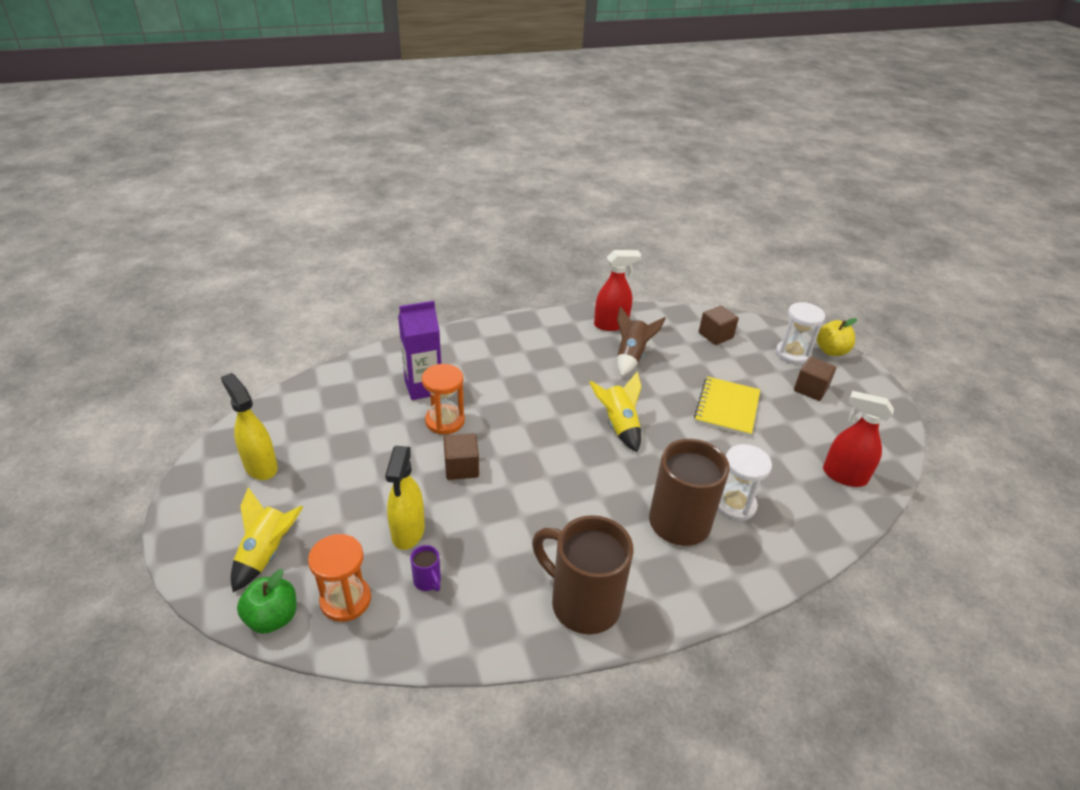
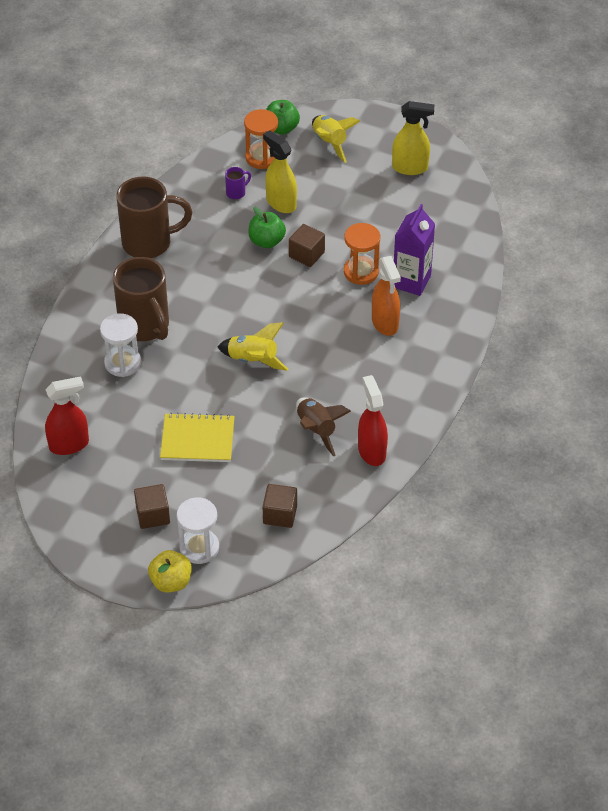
camera: 135 degrees right, 10 degrees up
(428, 581) = (236, 192): purple mug -> purple mug turned 135 degrees clockwise
(474, 507) = (266, 241): none -> green apple
(487, 378) = (385, 323): none -> orange spray bottle
(611, 324) = (371, 451): red spray bottle -> red spray bottle turned 135 degrees clockwise
(727, 408) = (197, 440): yellow notebook -> yellow notebook turned 60 degrees counterclockwise

